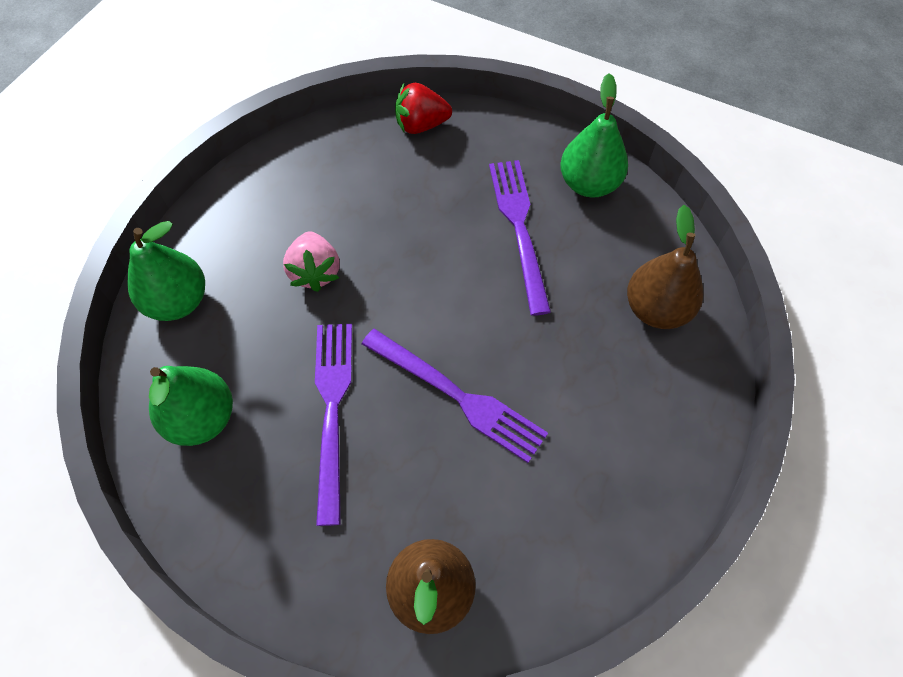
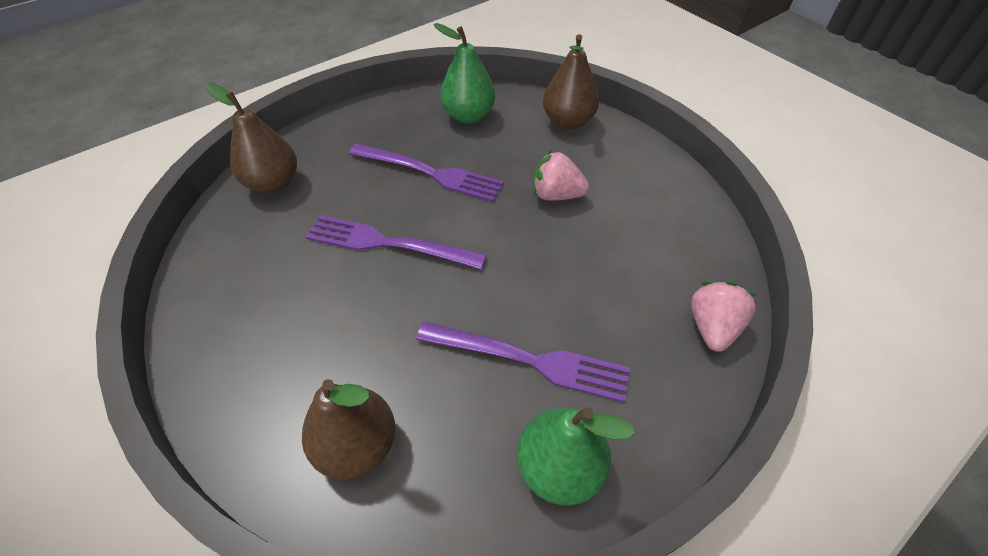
camera: 115 degrees right, 10 degrees down
(178, 301) = (568, 121): green pear -> brown pear
(421, 125) = (712, 327): red strawberry -> pink strawberry
(458, 396) = (388, 243): purple fork -> purple fork turned 45 degrees clockwise

